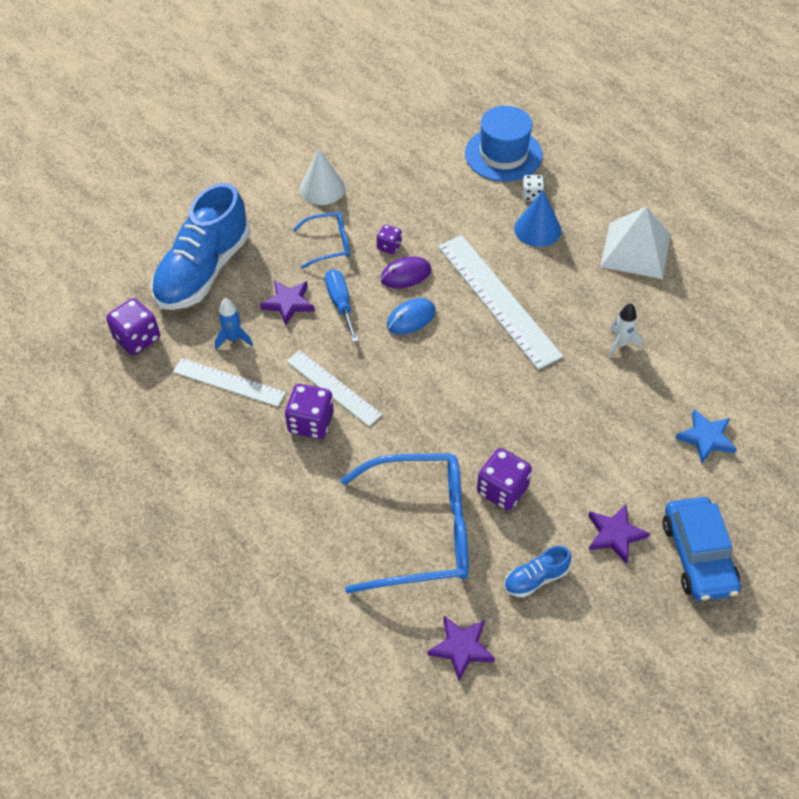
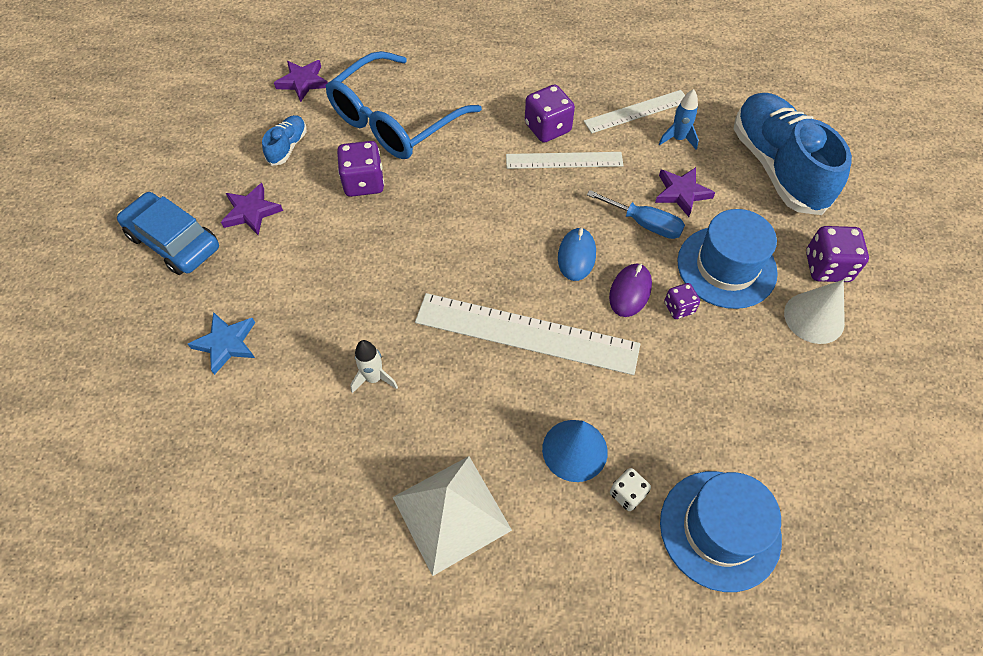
camera: 135 degrees right, 5 degrees up
(137, 338) = (736, 91): purple dice -> purple dice (827, 267)
(329, 244) = (726, 267): blue glasses -> blue hat

